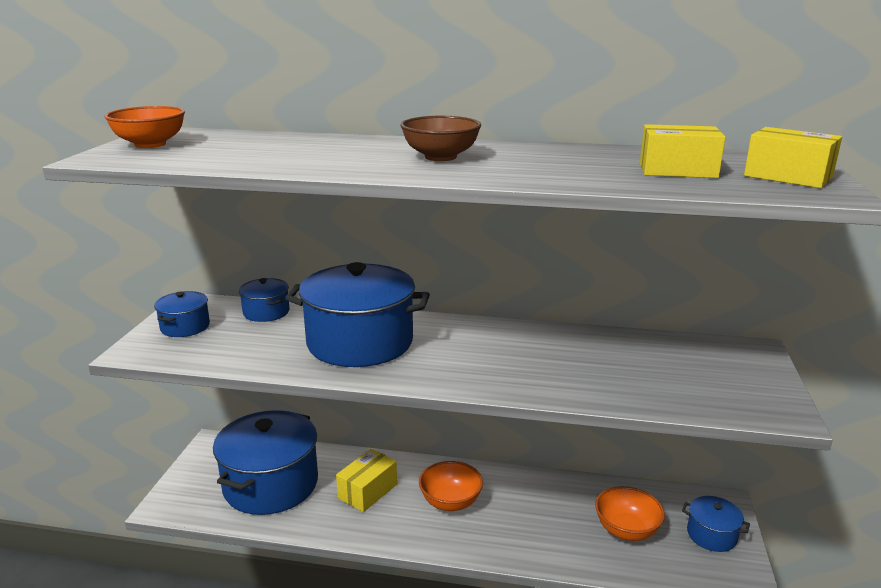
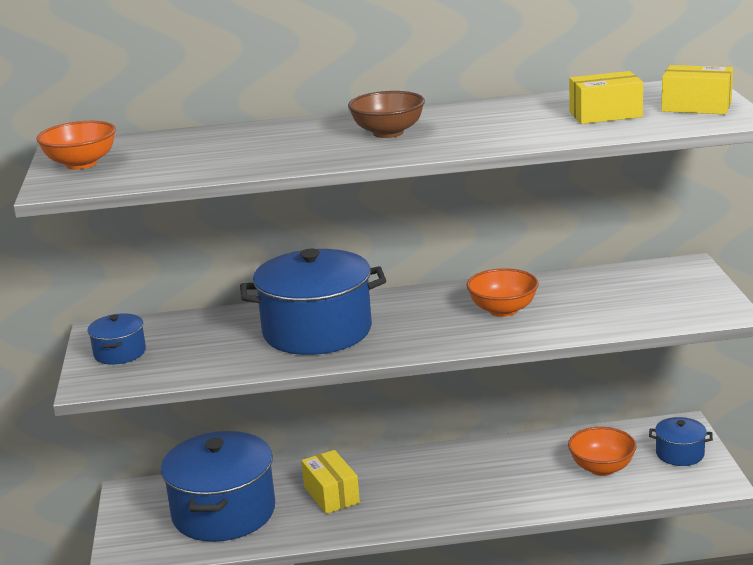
camera: 15 degrees left, 0 degrees up
(266, 312) = (194, 323): blue pot -> none
(367, 491) = (331, 495): yellow box -> yellow box turned 45 degrees counterclockwise
(450, 502) = (422, 484): orange bowl -> orange bowl (503, 310)

